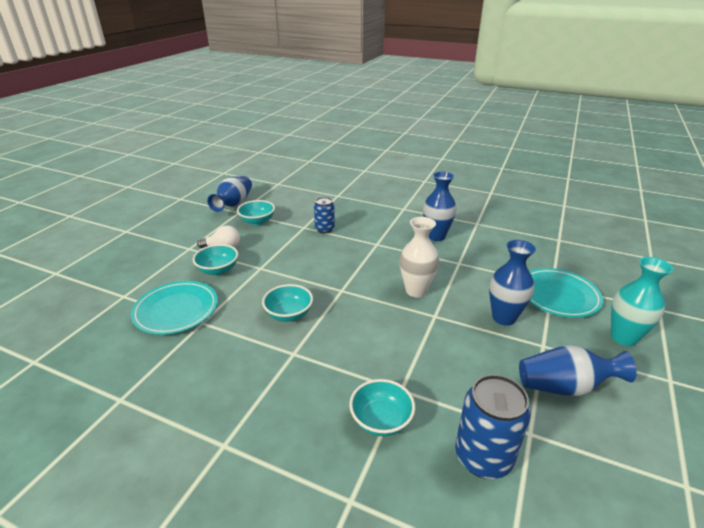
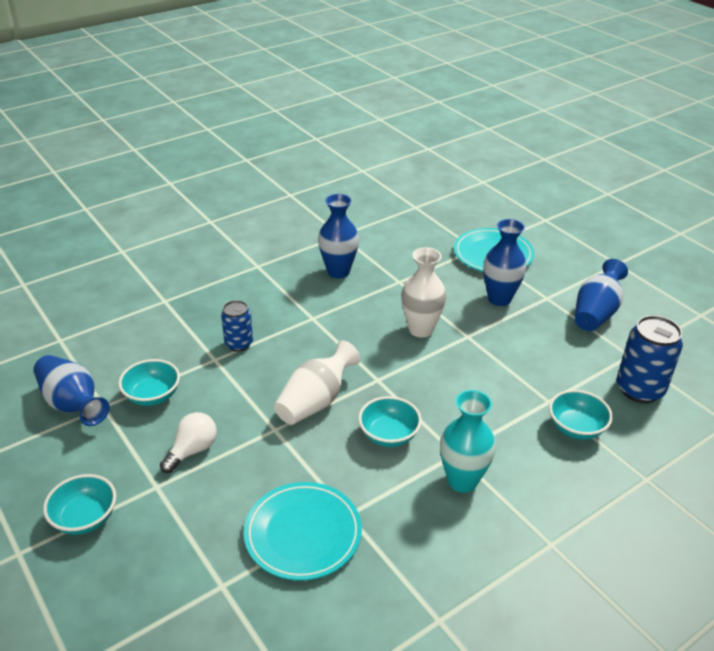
camera: 60 degrees left, 5 degrees up
(218, 270) = (243, 470): turquoise bowl -> turquoise bowl (85, 518)
(297, 273) = (316, 401): none -> white vase
(623, 337) = (564, 255): turquoise vase -> turquoise vase (462, 480)

